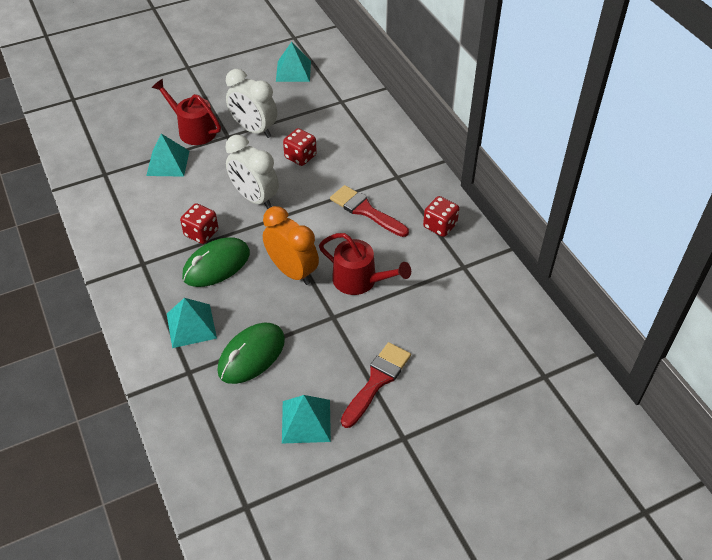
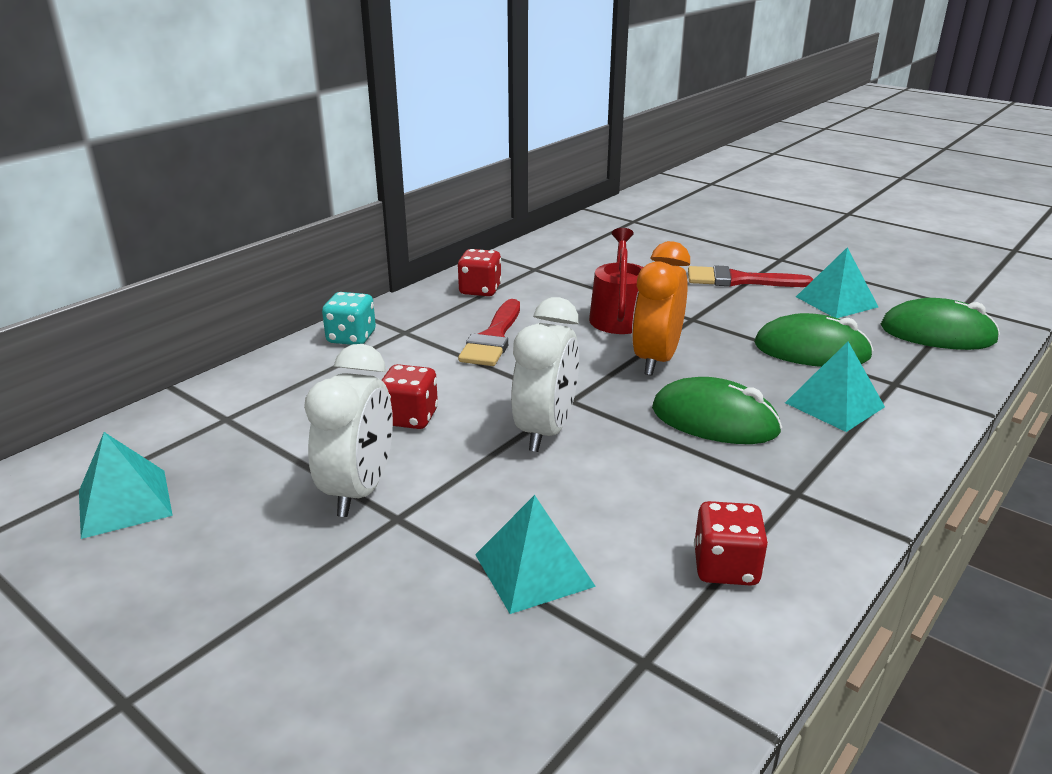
camera: 115 degrees left, 20 degrees down
(193, 130) = (403, 575): red watering can -> none
(201, 233) = (670, 456): red dice -> red dice (725, 567)
(222, 448) = (937, 334): none -> green mouse
(402, 154) = (351, 337): none -> turquoise dice

